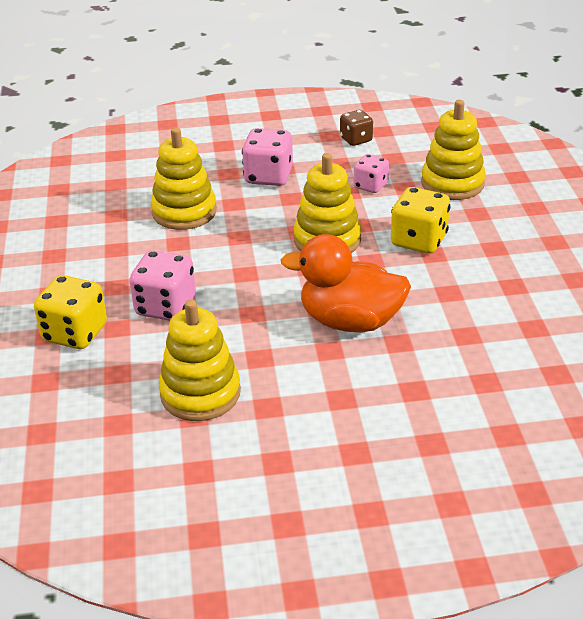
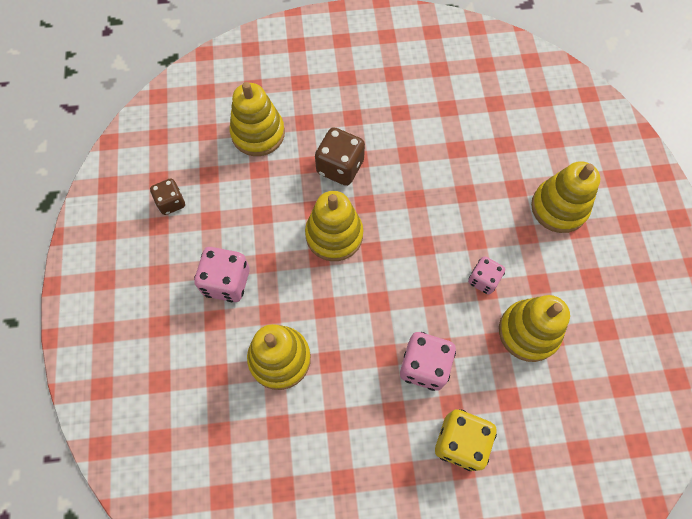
camera: 90 degrees left, 30 degrees up
(350, 321) = (442, 223): orange duck -> none
(370, 186) = (254, 196): pink dice -> pink dice (483, 280)
(387, 433) = (559, 207): none -> yellow stacking toy
(419, 240) = (340, 167): yellow dice -> brown dice

